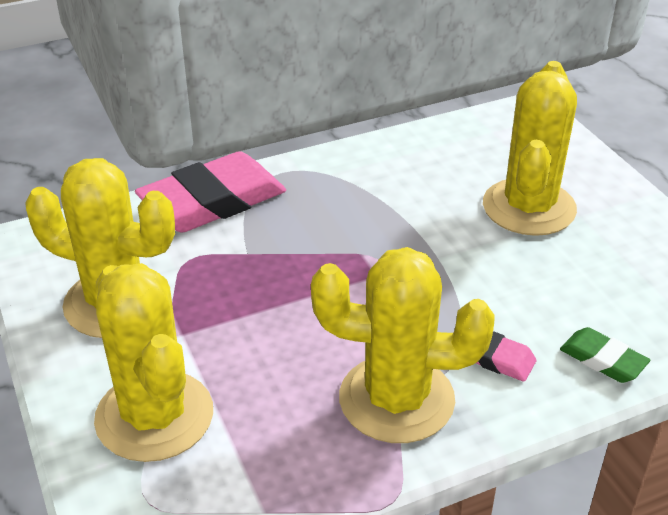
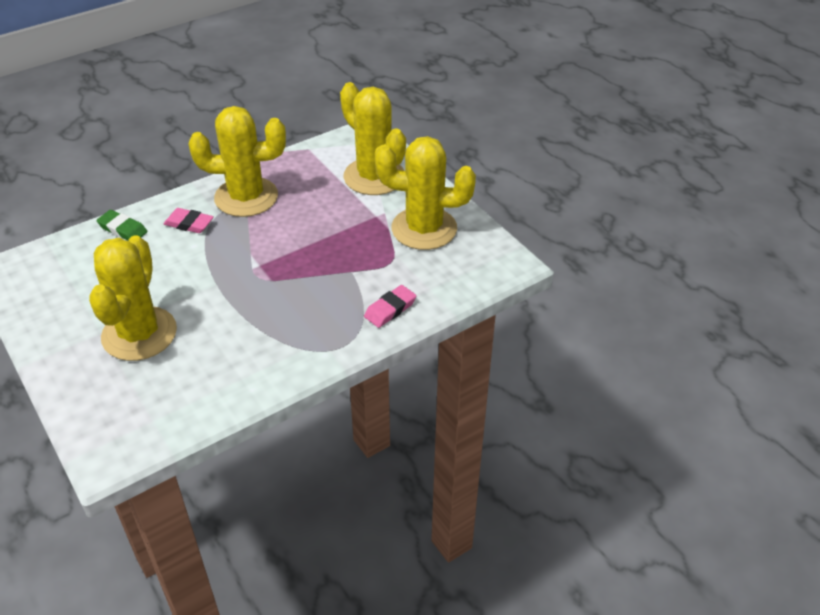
camera: 170 degrees right, 5 degrees up
(213, 201) = (390, 309): pink eraser -> pink eraser, size x0.48

